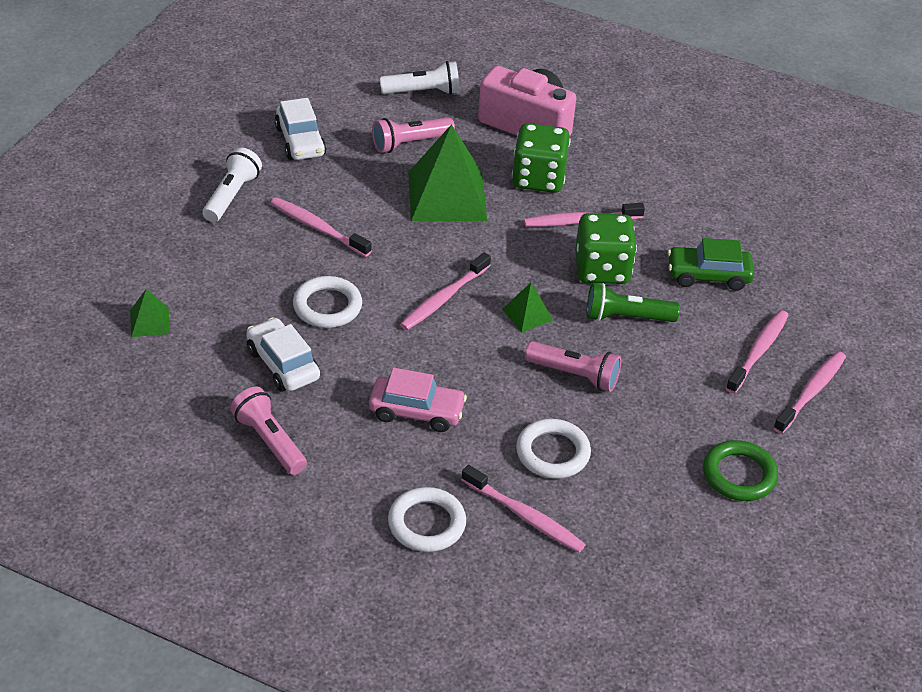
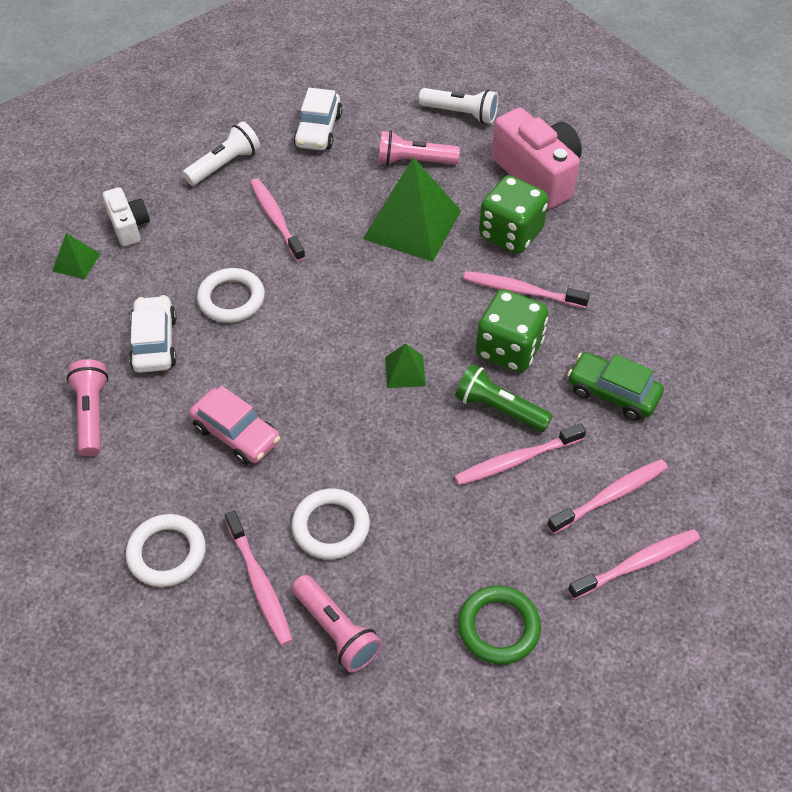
camera: 30 degrees right, 10 degrees up
(178, 275) = (129, 226): none -> white camera
(443, 298) = (339, 327): pink toothbrush -> pink toothbrush (516, 460)
(575, 375) = (407, 452): pink flashlight -> pink flashlight (337, 630)

